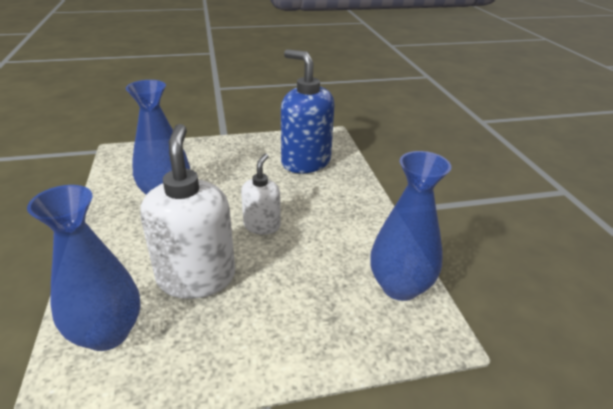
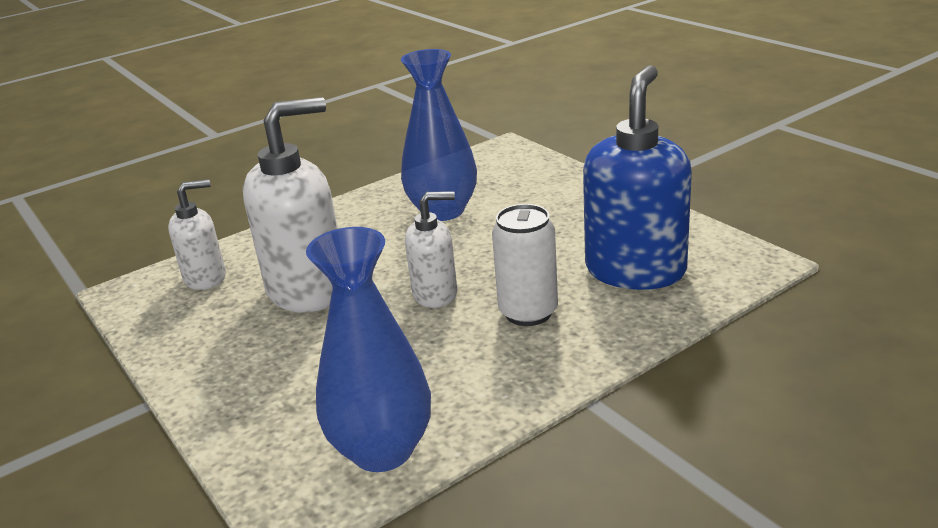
camera: 70 degrees right, 5 degrees down
(107, 333) = (206, 278): blue vase -> white soap dispenser
(312, 202) = (528, 312): none -> white can

